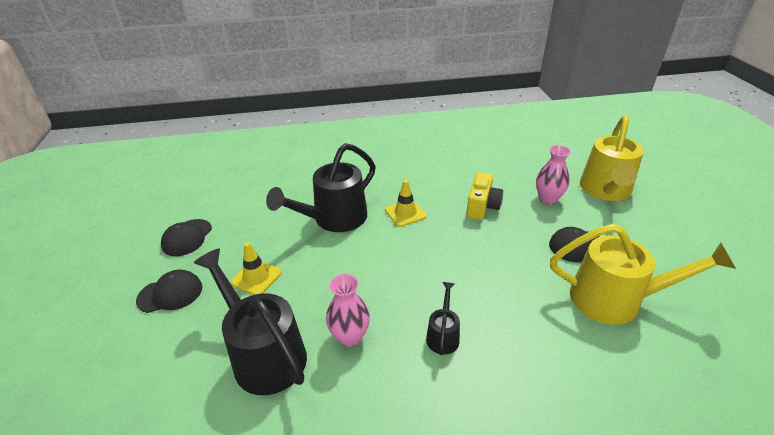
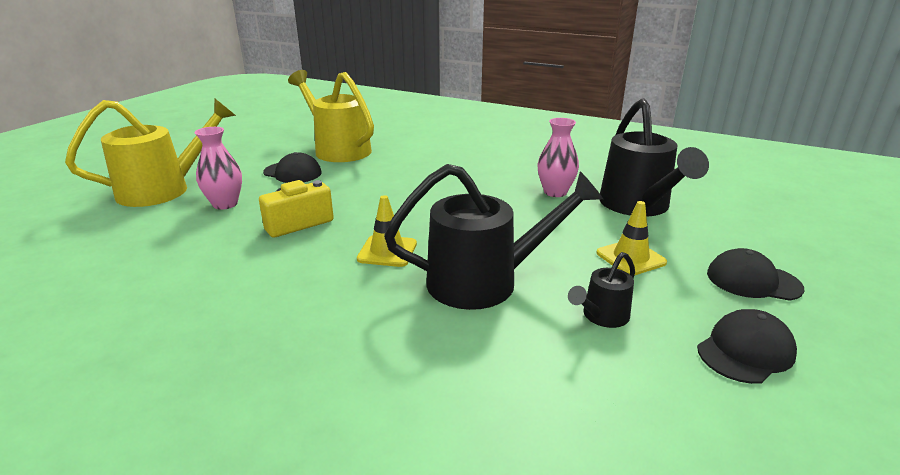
camera: 145 degrees left, 10 degrees down
(443, 335) = (481, 172): black watering can -> black watering can (601, 317)

